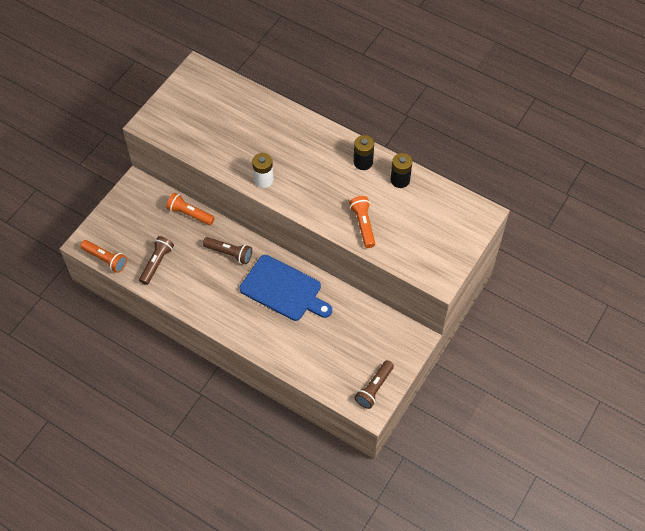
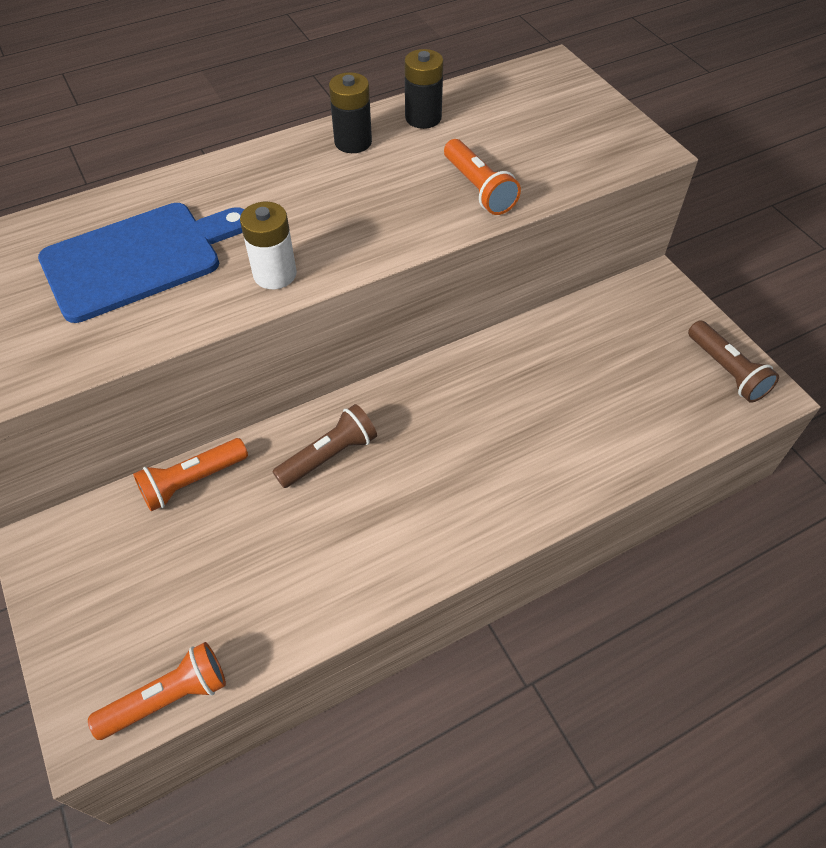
camera: 60 degrees left, 5 degrees down
(157, 263) = (257, 593): brown flashlight -> none
(283, 289) = (462, 408): blue cutting board -> blue cutting board (139, 259)
(363, 225) = (478, 189): orange flashlight -> orange flashlight turned 135 degrees counterclockwise

